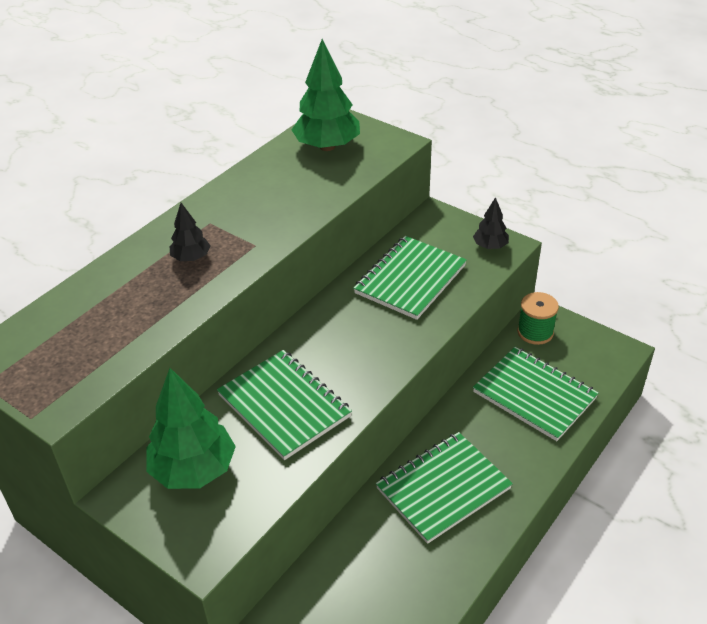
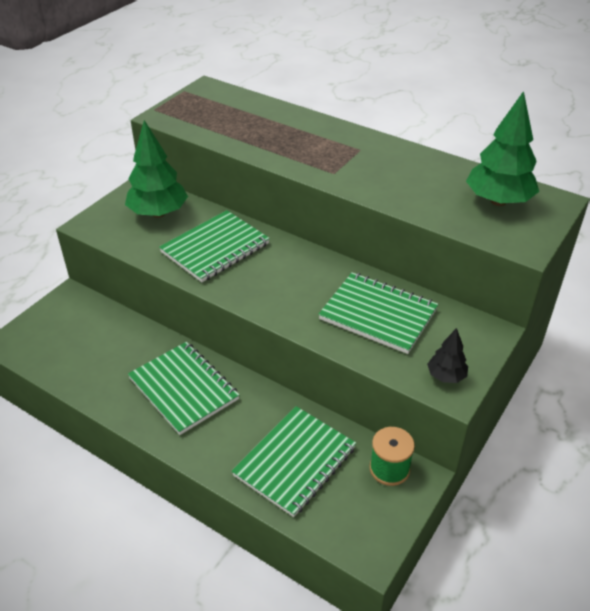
camera: 85 degrees right, 0 degrees up
(191, 258) = (313, 146): black tree -> none

